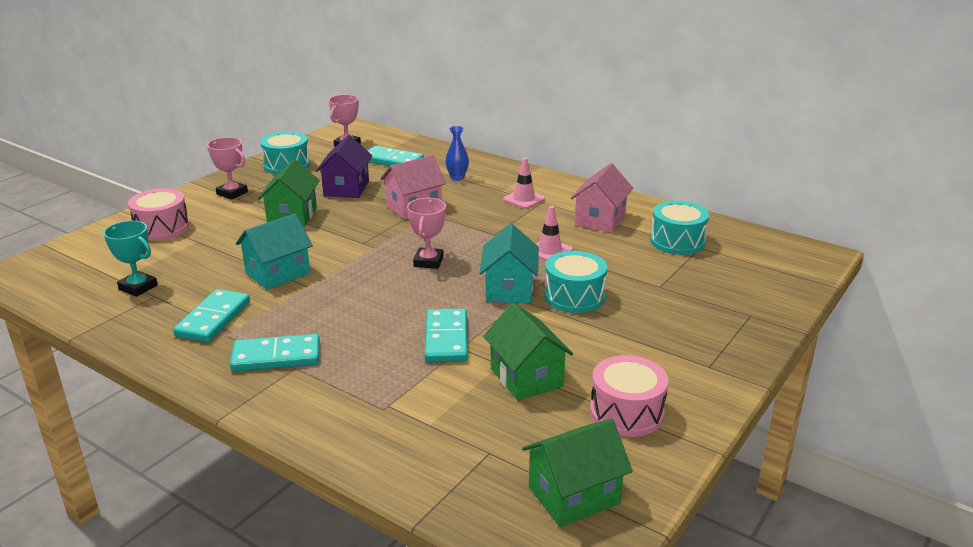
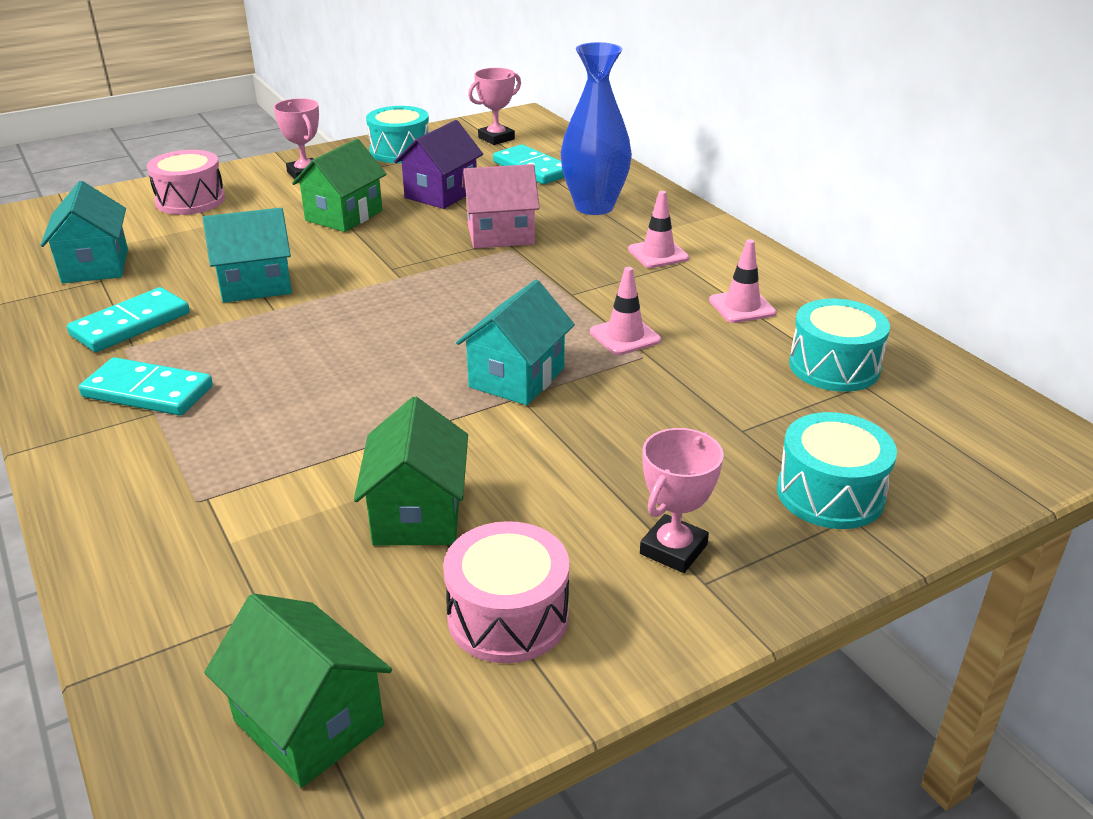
camera: 25 degrees right, 5 degrees up
(138, 287) = (95, 266): turquoise trophy -> turquoise house
(428, 261) = (448, 312): pink trophy -> pink trophy (673, 549)
(446, 339) = (367, 426): turquoise domino -> none
(457, 178) = (594, 207): blue vase -> blue vase, size x2.05
(574, 296) = (598, 412): turquoise drum -> turquoise drum (830, 494)
(574, 495) = (309, 723): green house -> green house turned 45 degrees clockwise
(600, 220) = (742, 307): pink house -> pink traffic cone

